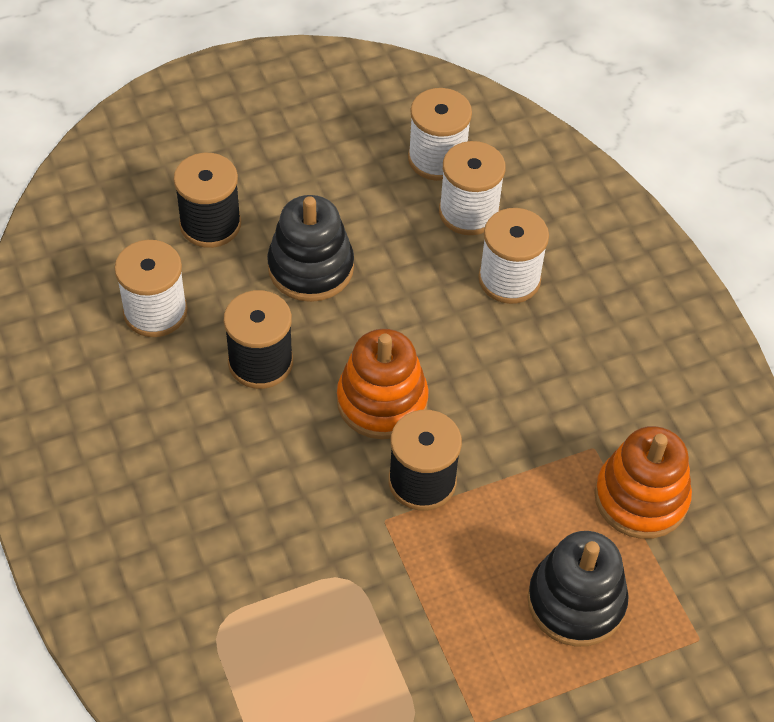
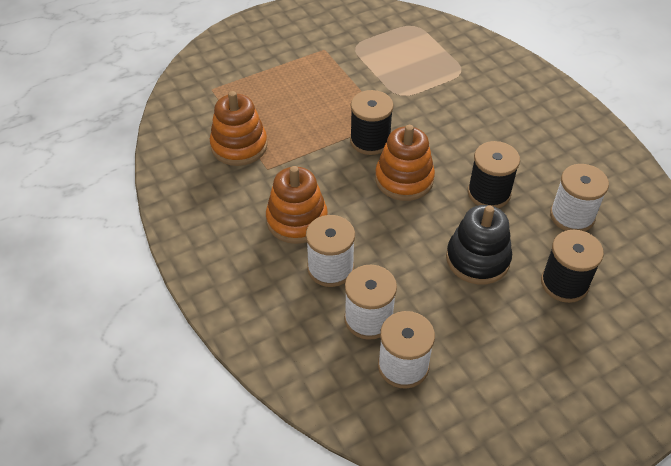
camera: 175 degrees right, 5 degrees down
(551, 353) = (297, 220): none -> orange stacking toy
(576, 602) = (277, 97): black stacking toy -> none

